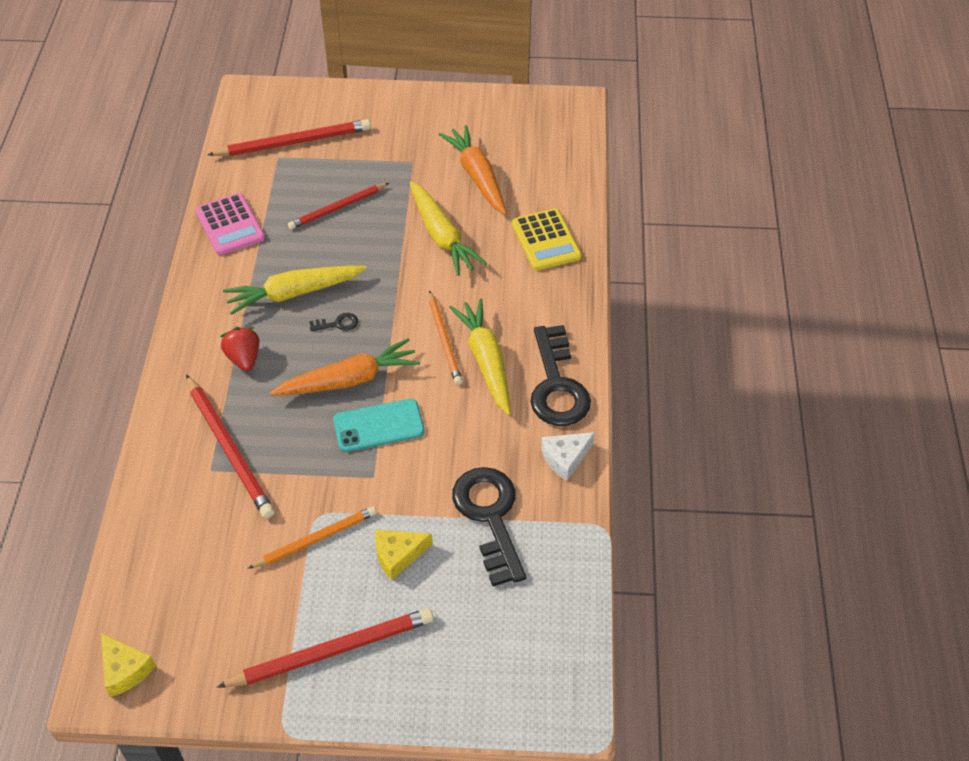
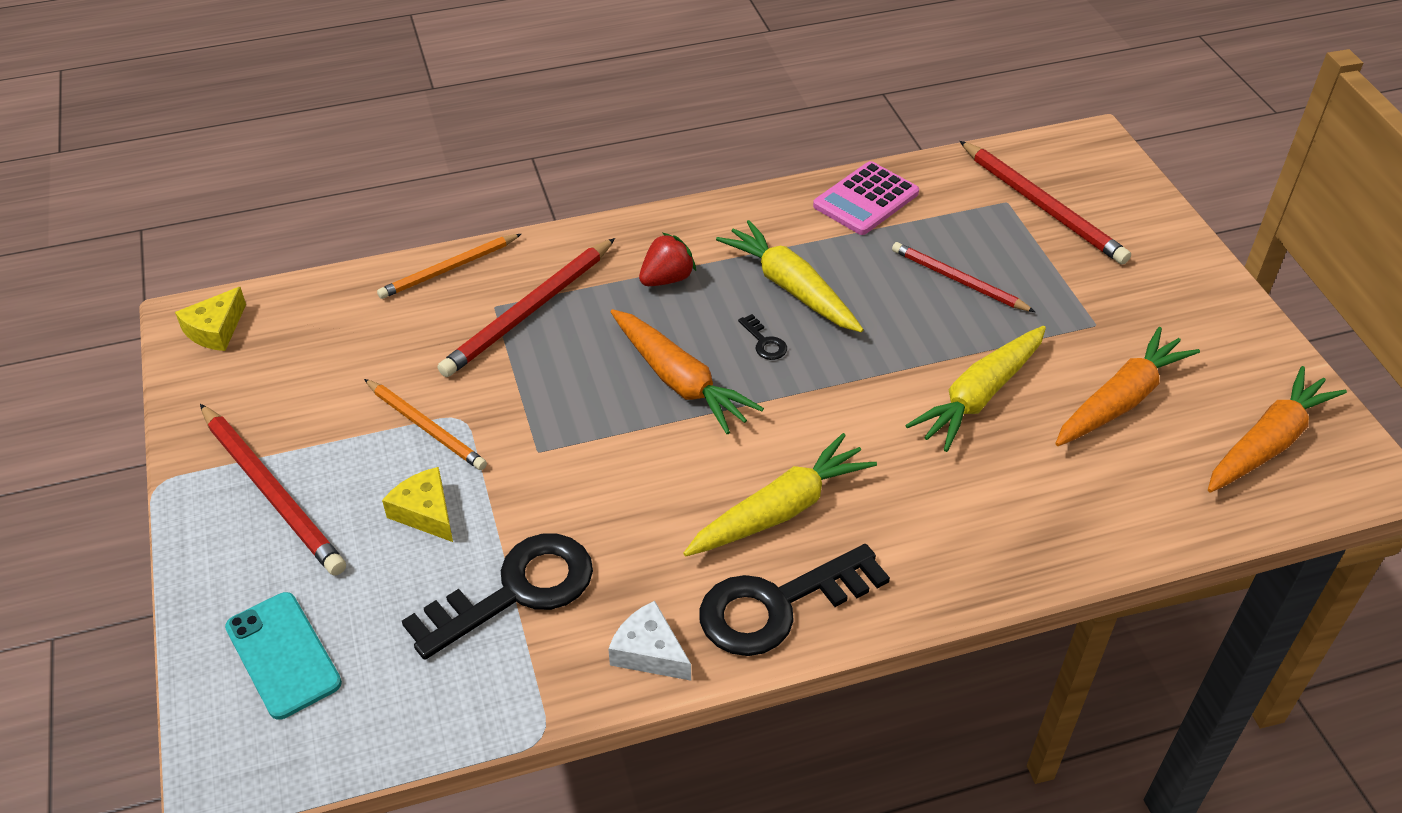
camera: 70 degrees right, 5 degrees down
(378, 426) = (619, 432): turquoise phone -> turquoise phone (283, 655)
(444, 340) = (794, 454): orange pencil -> orange pencil (449, 269)
(537, 132) = (1267, 442): none -> orange carrot
(546, 240) = (1051, 515): yellow calculator -> none

